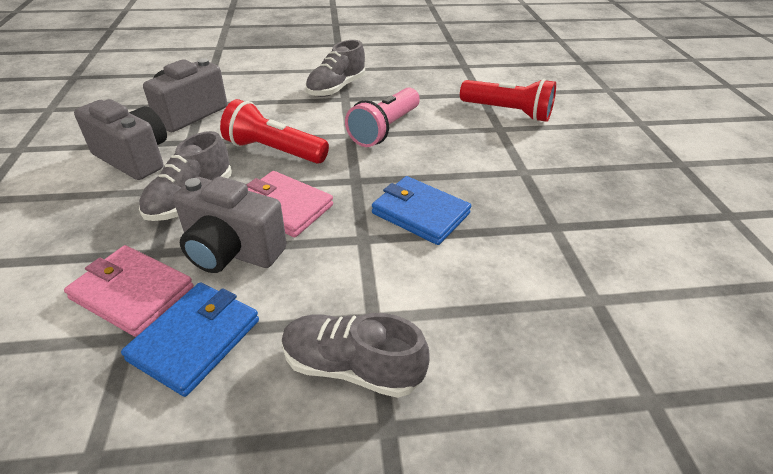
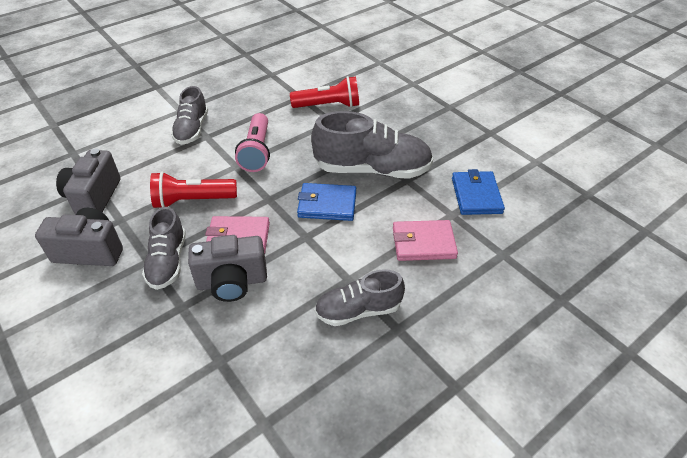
camera: 30 degrees left, 5 degrees up
(132, 293) = (194, 337): pink wallet -> pink wallet (423, 243)
(195, 339) = (261, 341): blue wallet -> blue wallet (476, 195)
(512, 196) = (372, 169): none -> grey shoe

